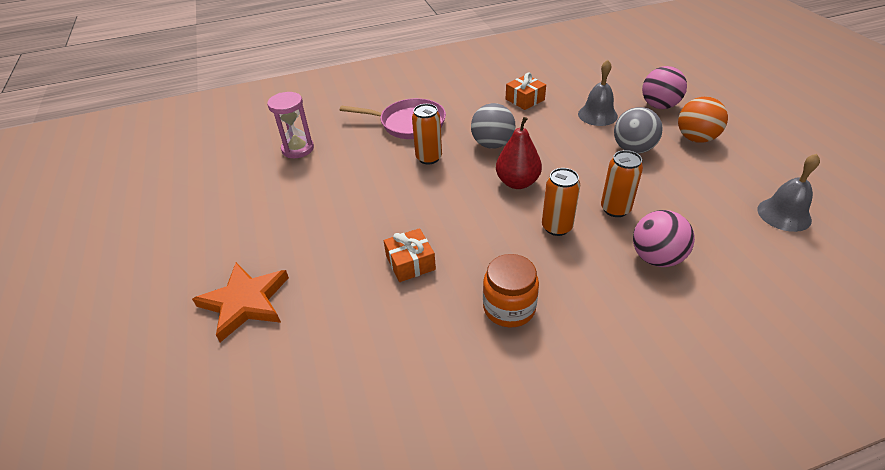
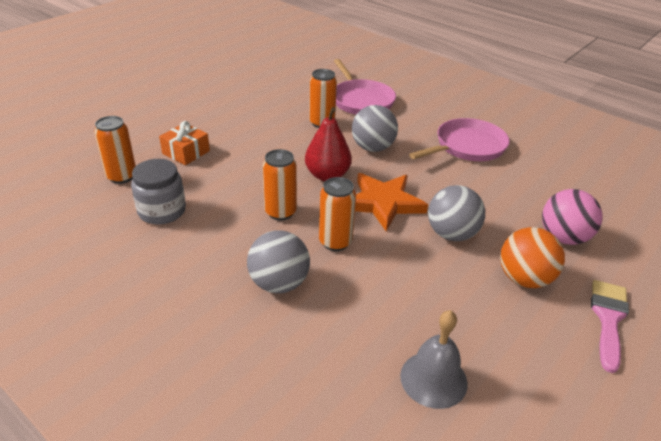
camera: 55 degrees right, 5 degrees down
(245, 302) = (111, 104): orange star -> orange star (383, 203)
(298, 149) = (281, 68): pink hourglass -> none
(422, 326) = (122, 176): none -> orange can
(509, 308) = (162, 211): orange jar -> grey jar
(525, 99) = (467, 147): orange gift -> pink pan
(597, 115) = (491, 197): grey bell -> none
(656, 258) = (279, 283): pink ball -> grey ball
(745, 123) = (608, 318): none -> pink brush

